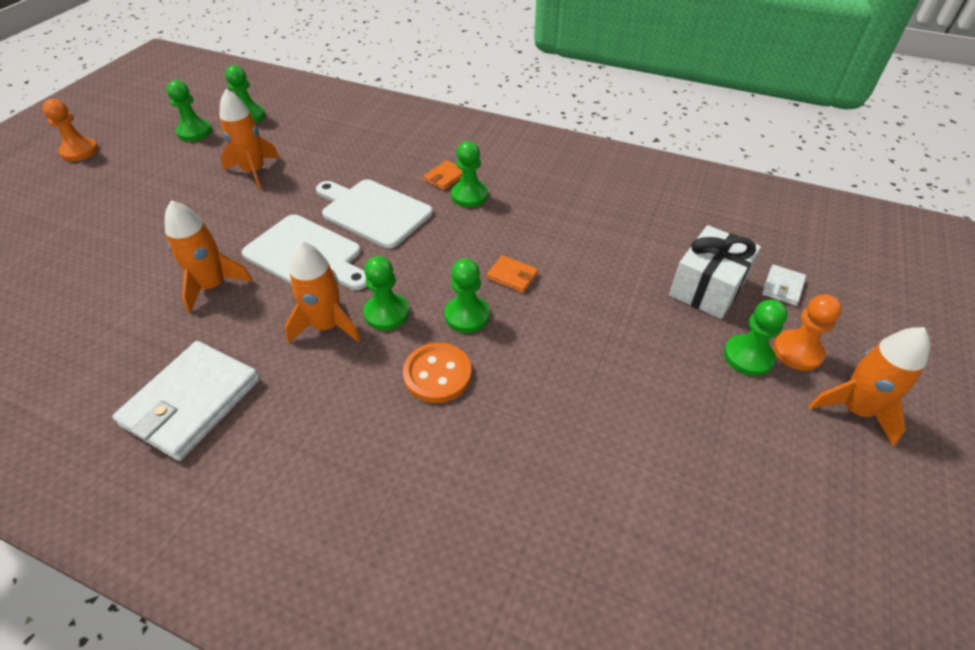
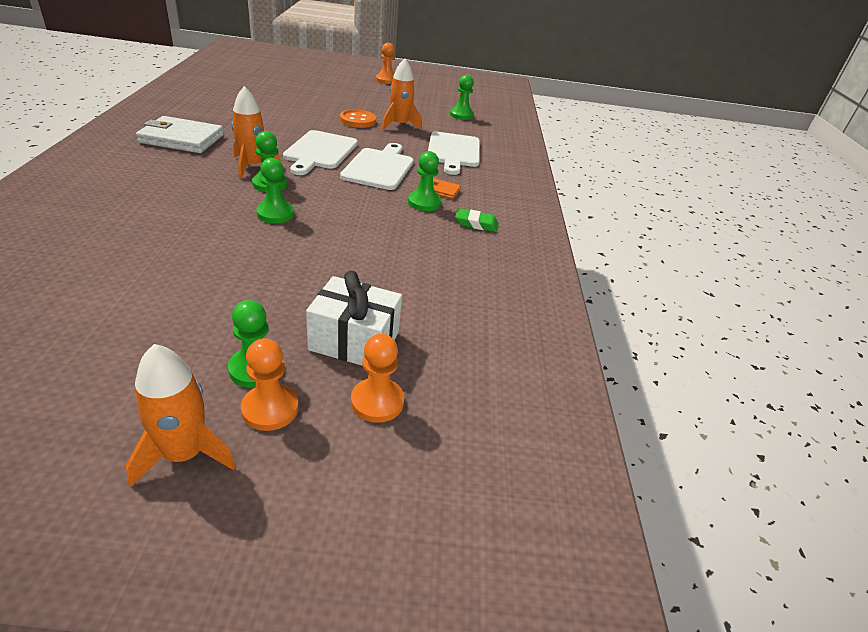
camera: 65 degrees right, 10 degrees down
(194, 132) = (429, 103): green pawn -> none
(213, 286) = (279, 130): orange rocket -> none
(352, 147) = (453, 151): none -> white cutting board
(437, 374) = (211, 208): orange button -> orange button (358, 120)
(512, 276) = (328, 229): orange wallet -> none
(521, 171) = (476, 224): none -> green eraser
(782, 287) = (377, 401): white wallet -> orange pawn

